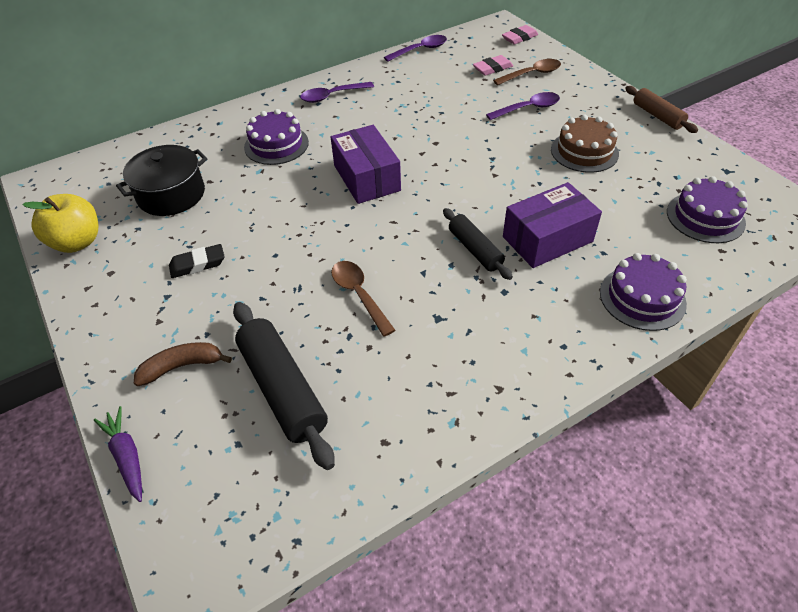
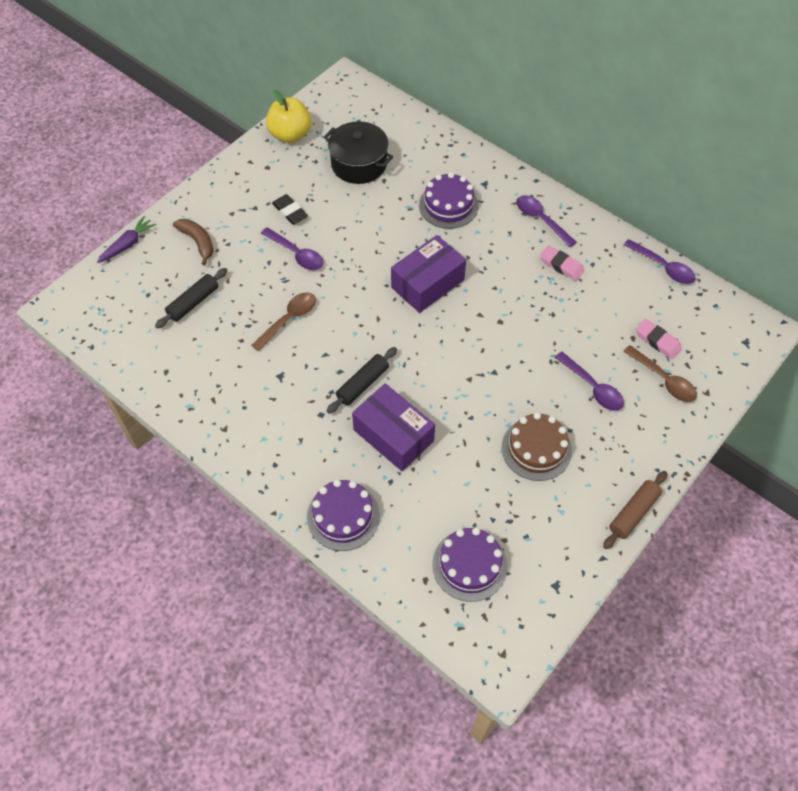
camera: 70 degrees right, 10 degrees up
(266, 270) = (296, 254): none -> purple spoon
(283, 389) = (193, 302): black rolling pin -> black rolling pin, size x0.61
(519, 38) = (739, 354): pink eraser -> pink eraser (561, 265)

